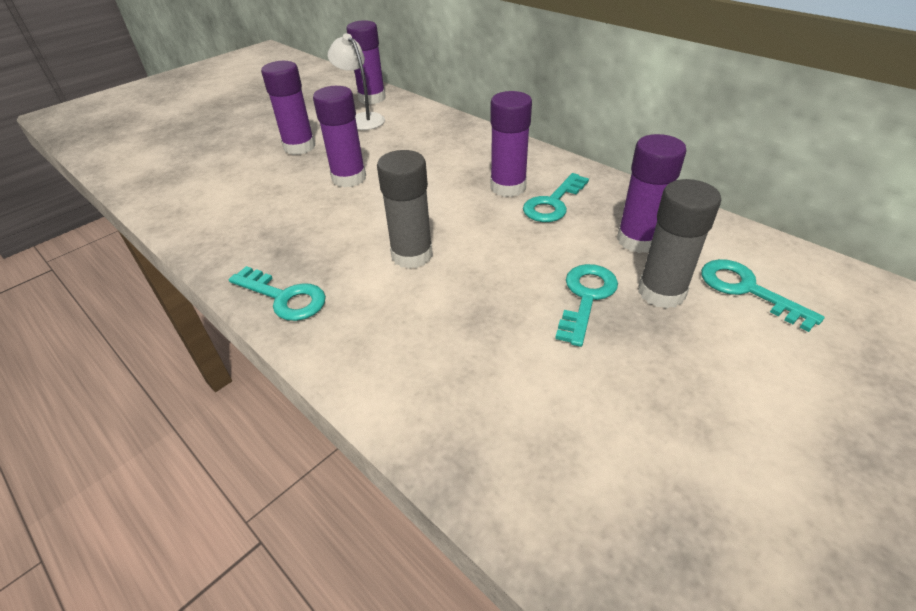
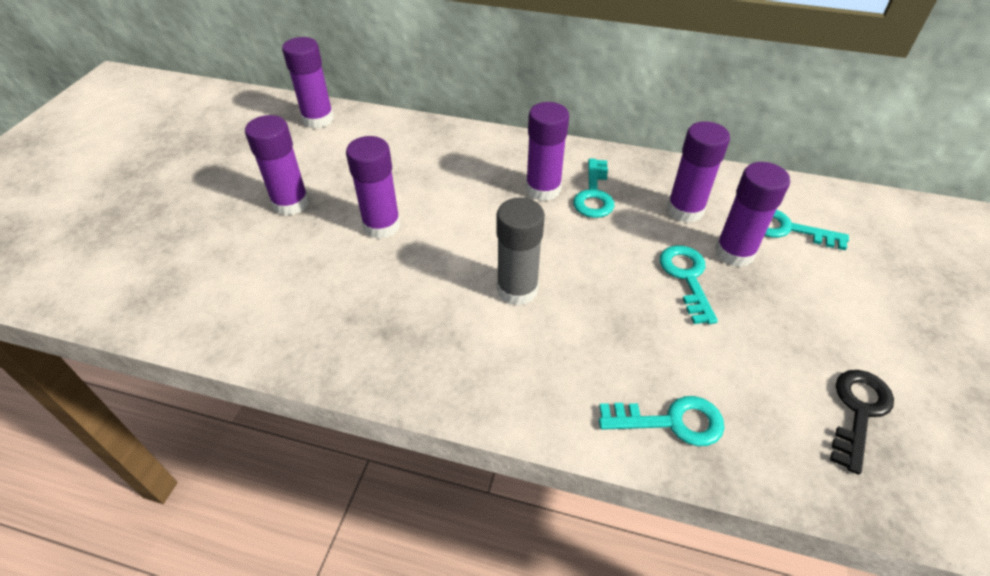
camera: 30 degrees left, 5 degrees up
(284, 297) = (437, 378): turquoise key -> turquoise key (671, 422)
(362, 119) = (330, 149): white lamp -> none
(661, 292) = (734, 252): grey glue stick -> purple glue stick
(682, 500) = (858, 412): none -> black key

